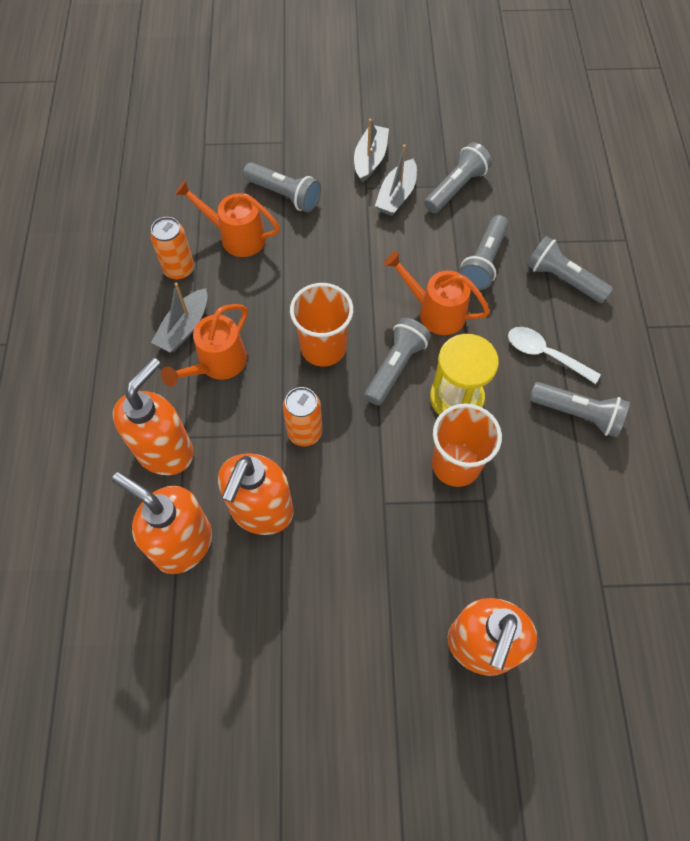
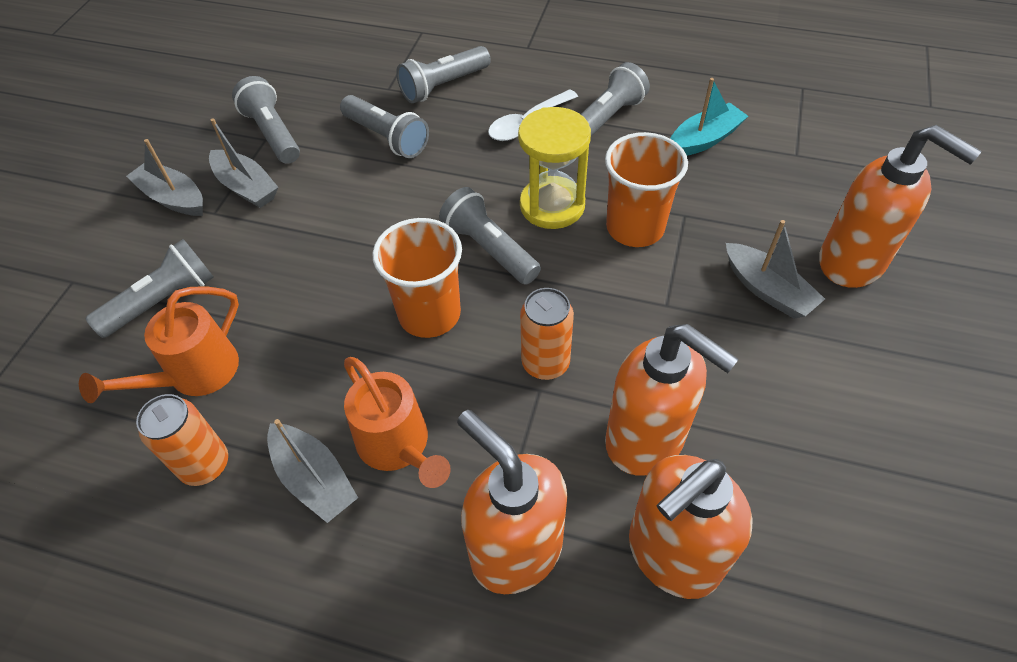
camera: 70 degrees left, 10 degrees down
(425, 578) = (767, 290): none -> grey boat
(435, 312) = (431, 195): orange watering can -> none
(586, 501) = (704, 140): none -> turquoise boat

